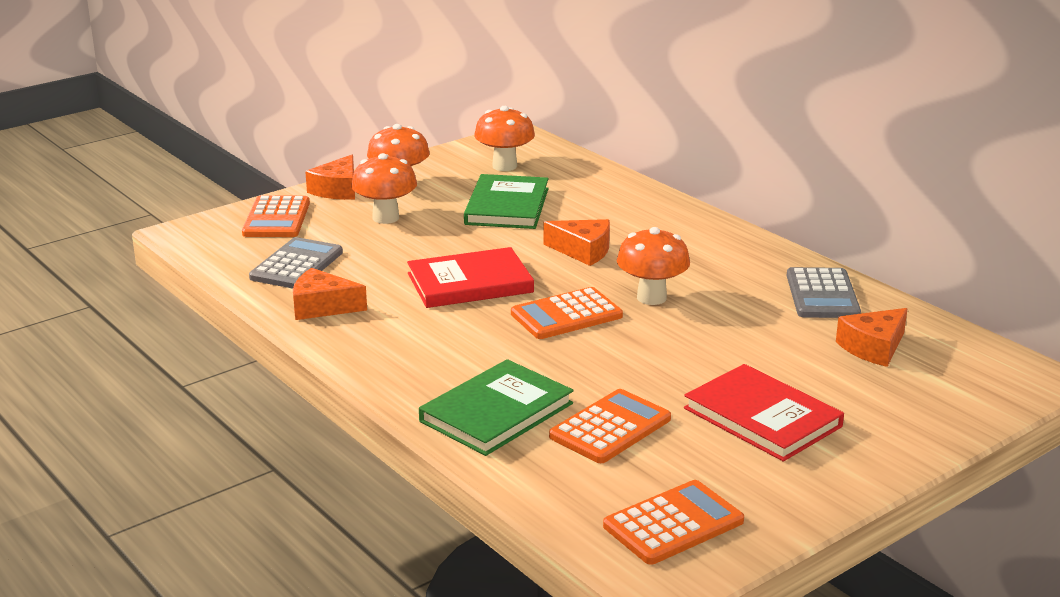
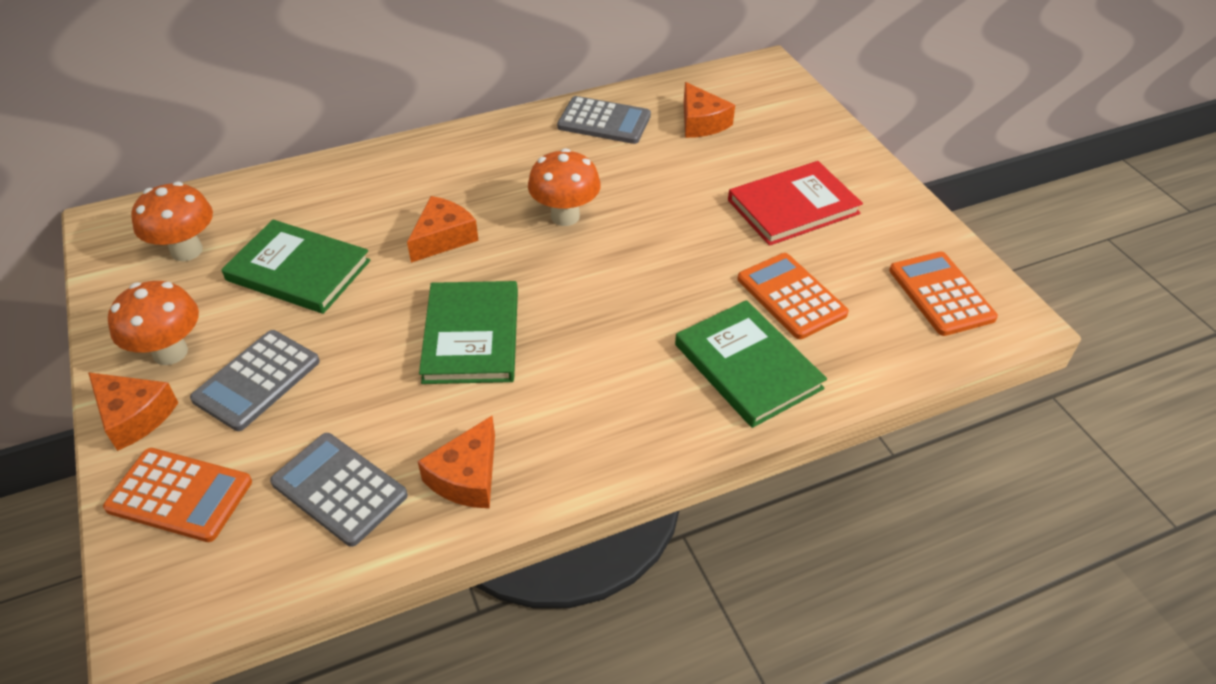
camera: 75 degrees left, 20 degrees up
(385, 218) = (257, 380): orange mushroom -> grey calculator
(470, 283) = (471, 336): red book -> green book
(566, 315) = (575, 279): orange calculator -> none

